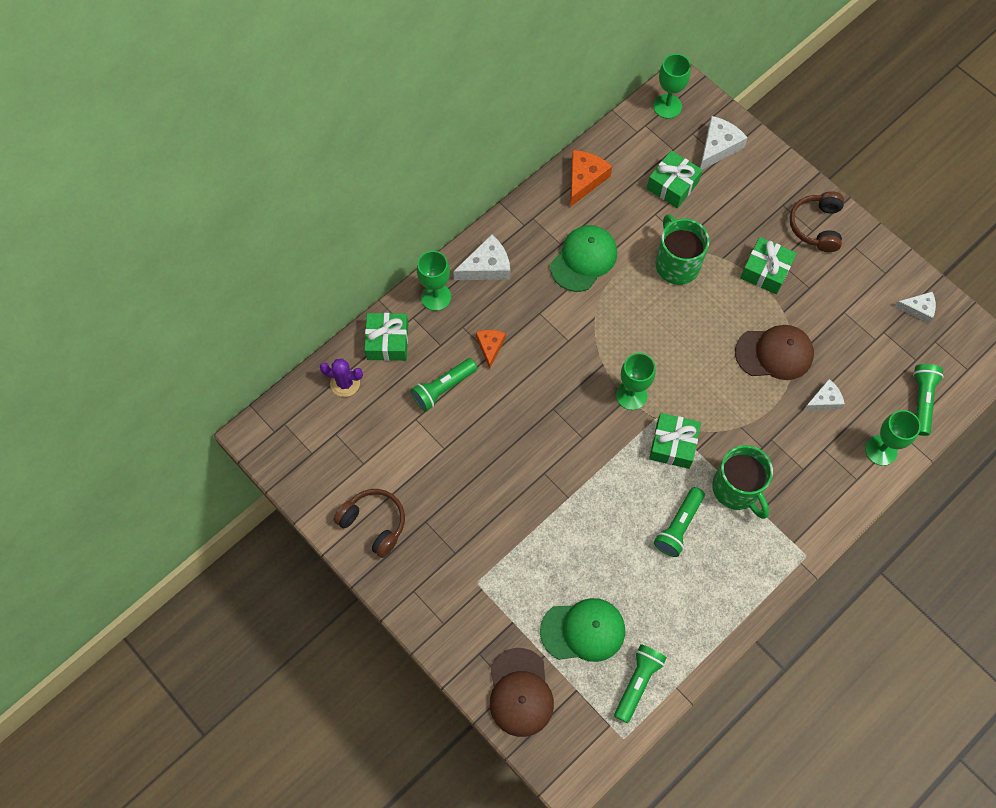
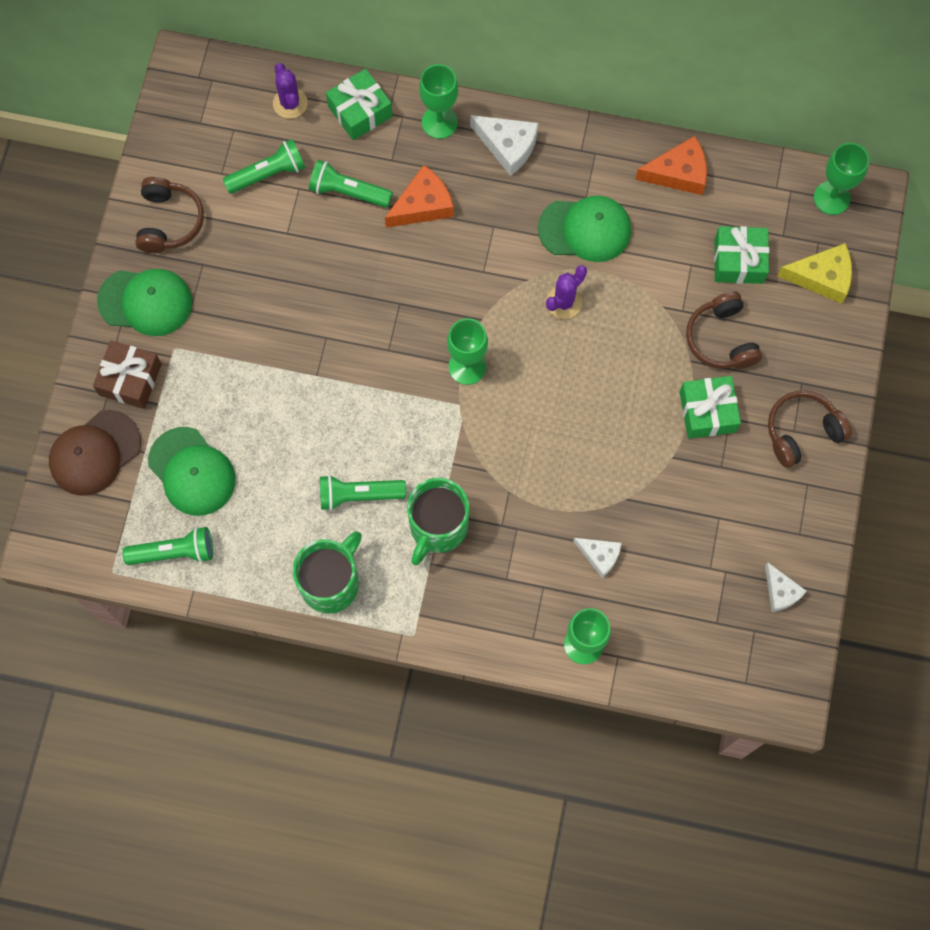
camera: 55 degrees right, 5 degrees up
(425, 580) = (145, 302): none -> green cap
(479, 630) = (130, 379): none -> brown gift
(490, 347) = (423, 205): orange cheese -> orange cheese, size x1.54
(627, 306) = (564, 302): none -> purple cactus
(673, 445) = (442, 438): green gift -> none
(676, 263) = (648, 320): green mug -> green mug (331, 582)
(718, 147) = (822, 277): white cheese -> yellow cheese
(720, 230) = (721, 339): none -> brown headphones
(774, 353) = (617, 476): brown cap -> none
(922, 401) = (671, 655): green flashlight -> green flashlight (268, 174)

